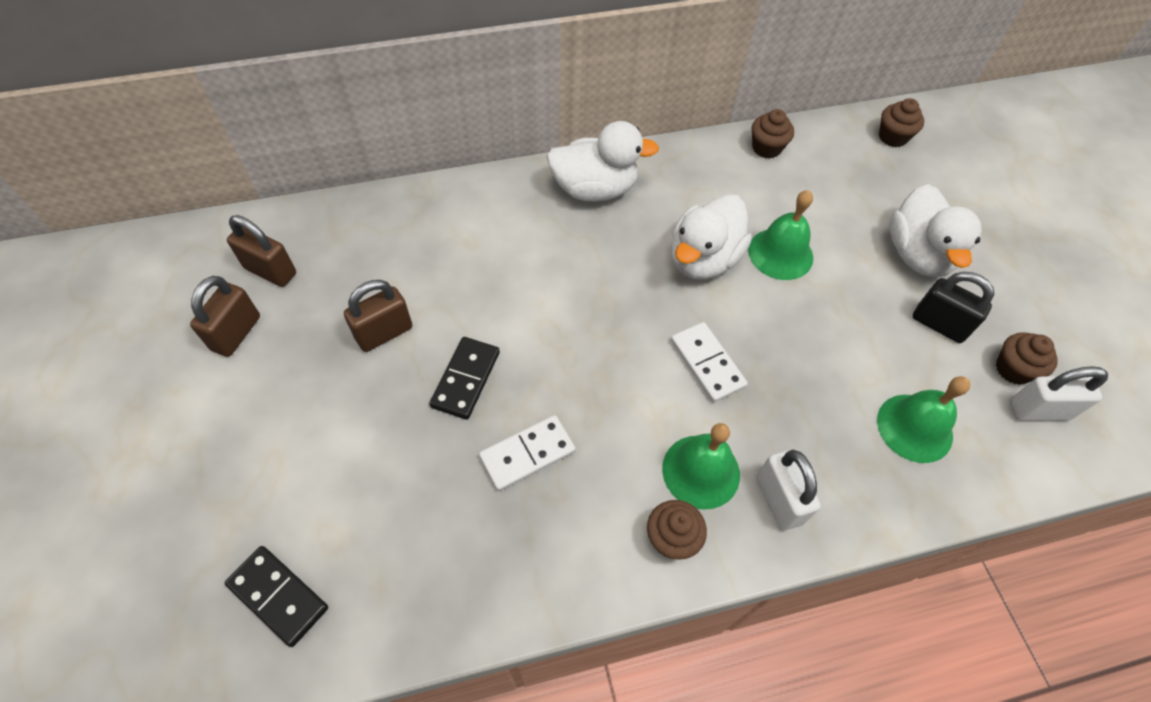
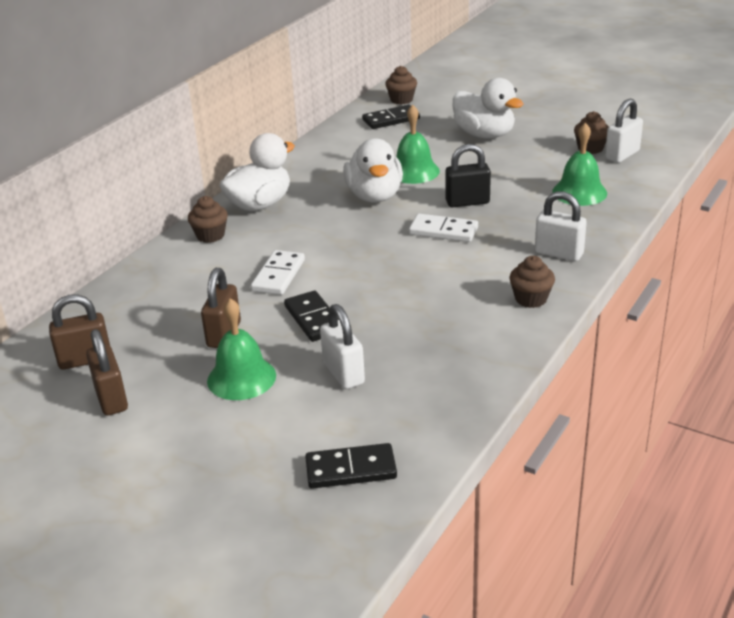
camera: 40 degrees left, 25 degrees down
(407, 472) = (343, 373): none -> white padlock
(527, 454) = (403, 321): white domino -> white domino (278, 275)
(701, 471) = (505, 268): green bell -> green bell (241, 378)
(766, 148) = (338, 137): brown cupcake -> brown cupcake (210, 235)
(847, 159) = (391, 119): none -> black domino
(939, 324) = (534, 152): black padlock -> black padlock (467, 202)

